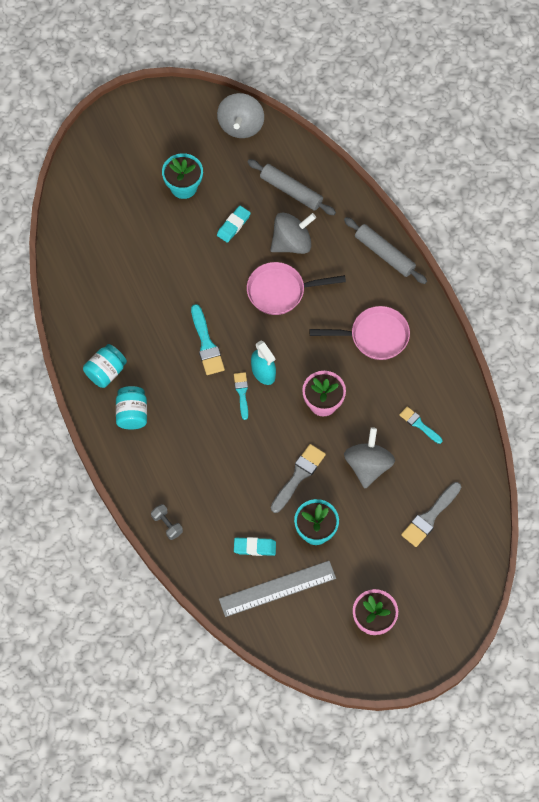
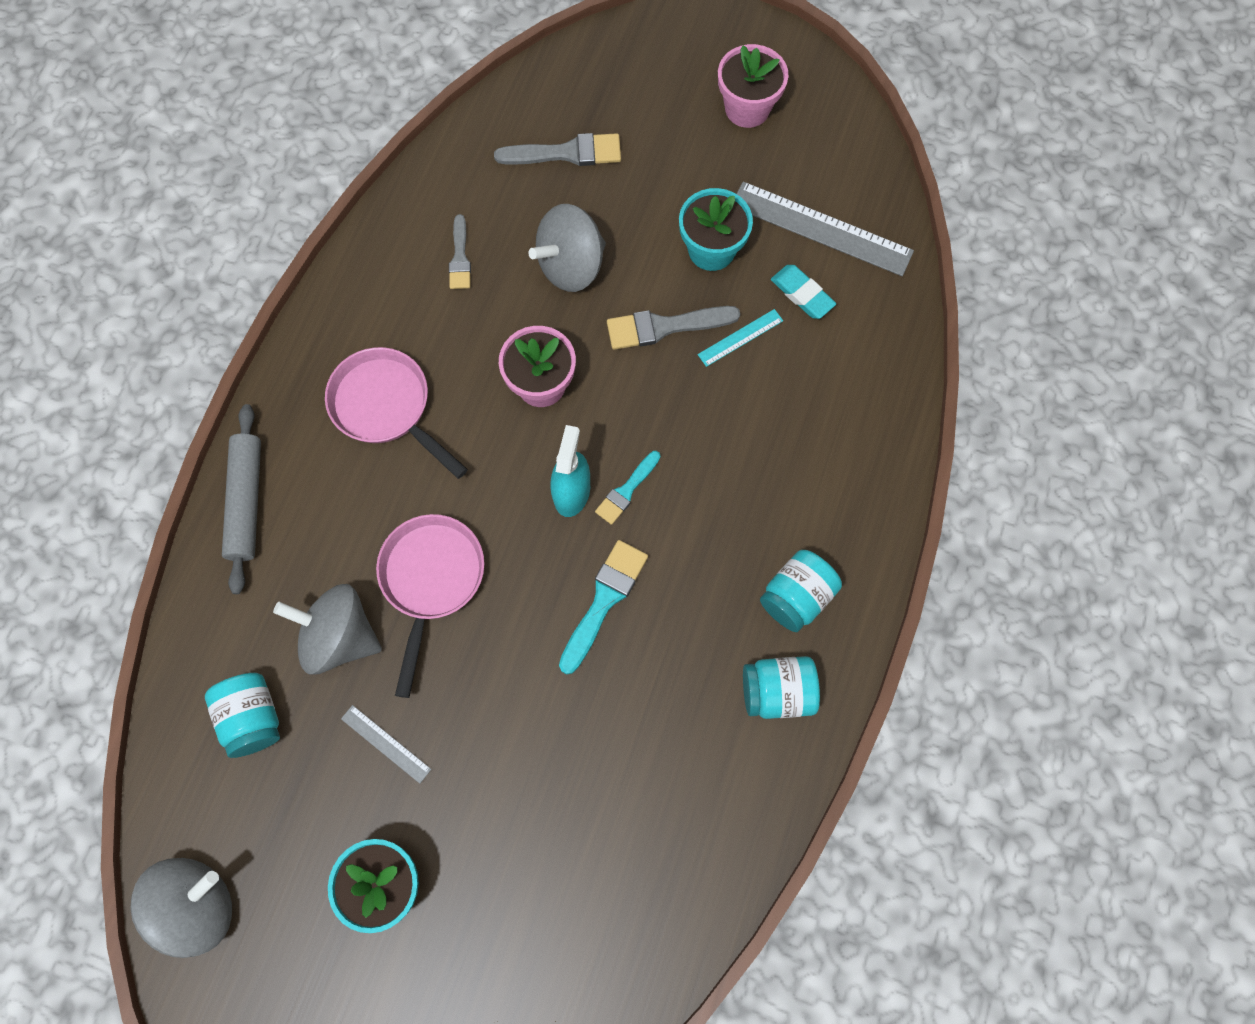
camera: 135 degrees left, 5 degrees up
(167, 524) = (884, 413): grey dumbbell -> none
(233, 225) = (385, 744): turquoise eraser -> grey ruler
(261, 501) = (740, 337): none -> turquoise ruler
(281, 291) = (431, 580): pink pan -> pink pan turned 120 degrees counterclockwise
(291, 191) = (253, 718): grey rolling pin -> turquoise jar
(419, 424) = (460, 257): turquoise brush -> grey brush

